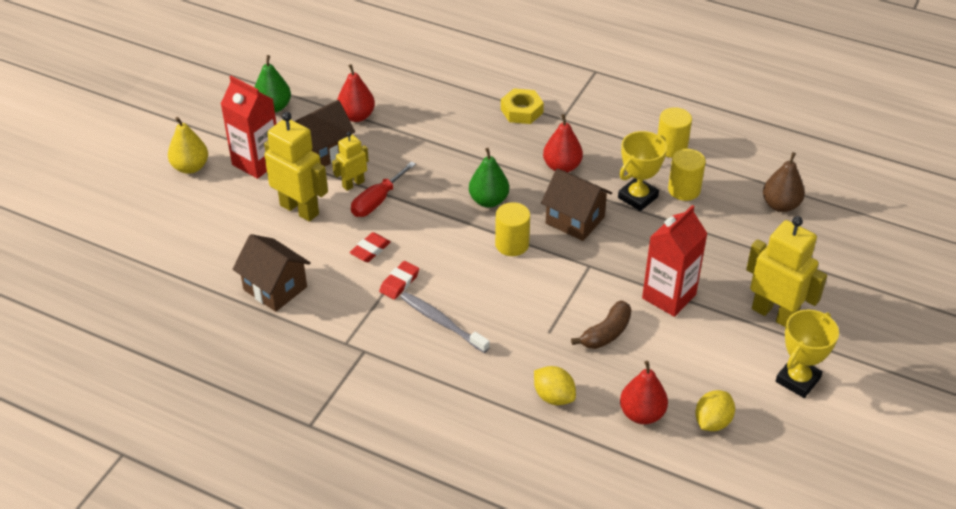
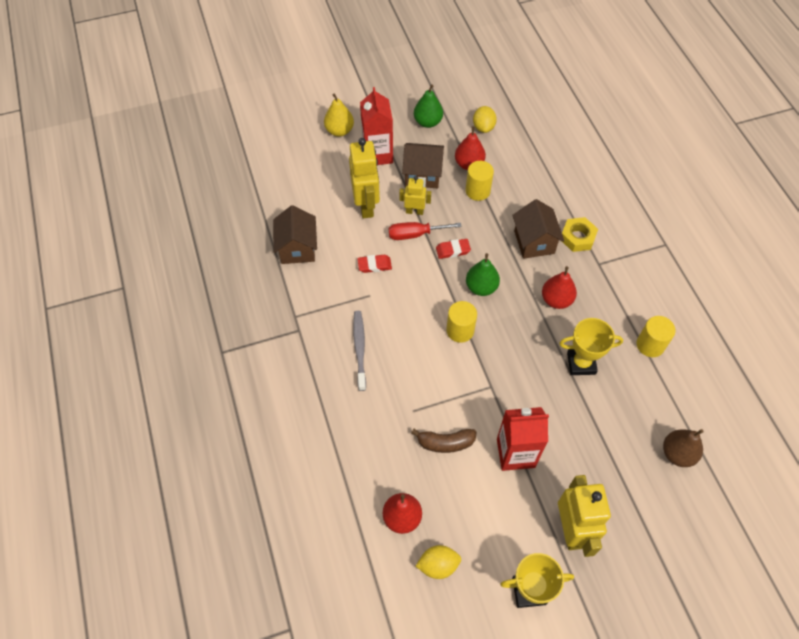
camera: 45 degrees right, 15 degrees up
(399, 282) = (366, 301): red eraser -> red eraser (453, 250)
(553, 397) = (365, 456): yellow lemon -> yellow lemon (483, 127)
(575, 220) = (519, 346): brown house -> brown house (534, 242)
(684, 190) = (620, 384): yellow cylinder -> yellow cylinder (477, 191)

